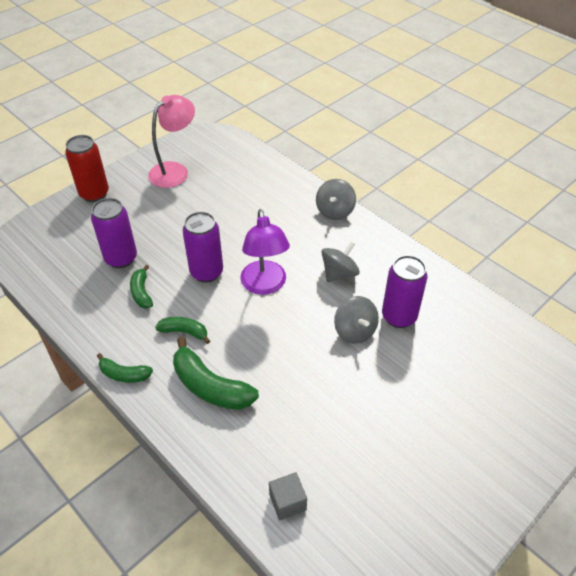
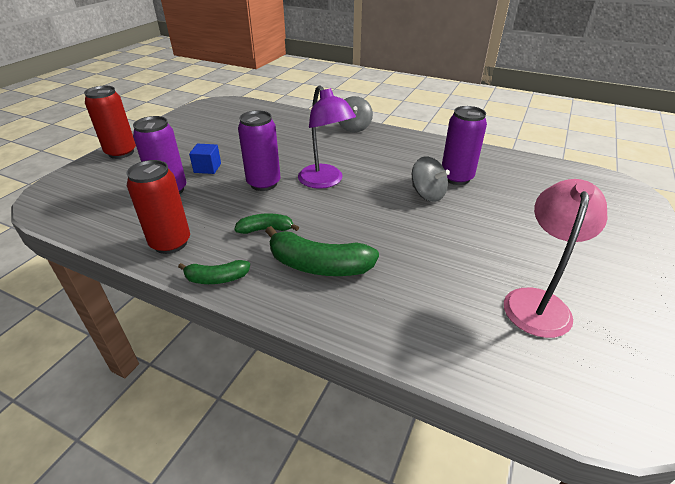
camera: 20 degrees left, 10 degrees down
(101, 324) = (170, 243): none -> red can
(141, 292) = (204, 210): green banana -> none
(164, 236) = (207, 168): none -> blue cube
(175, 170) = (196, 127): pink lamp -> pink lamp (537, 301)
(287, 502) = (467, 343): grey cube -> none
(339, 273) = (385, 162): grey spinning top -> none

